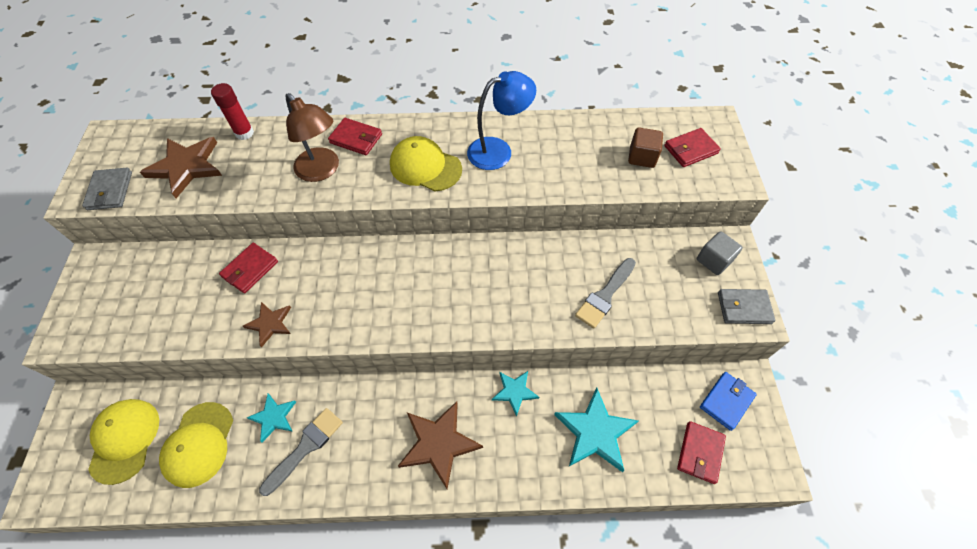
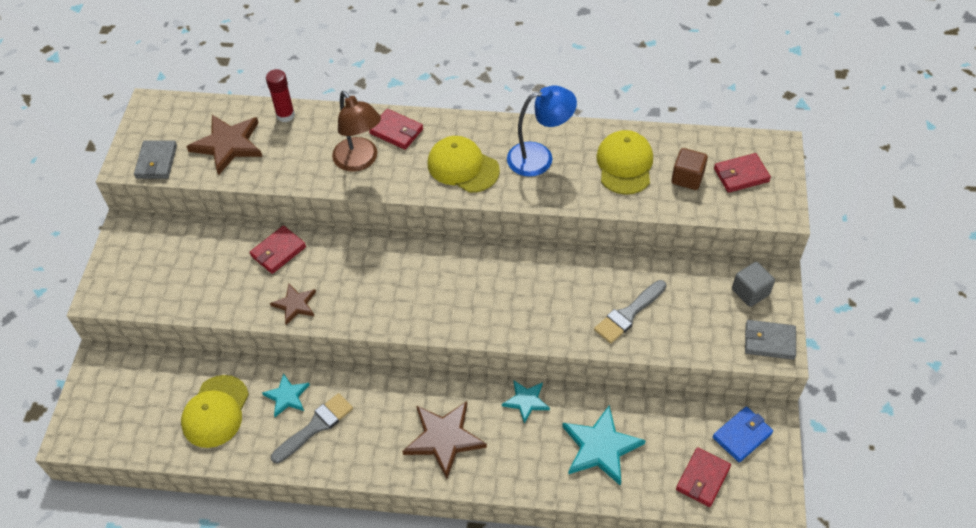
camera: 10 degrees right, 5 degrees down
(124, 440) = (147, 399): yellow cap -> yellow cap (624, 164)

